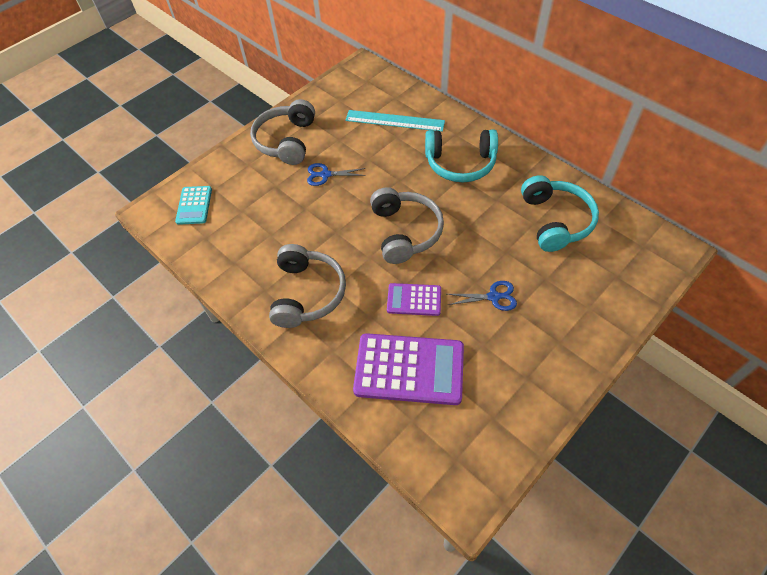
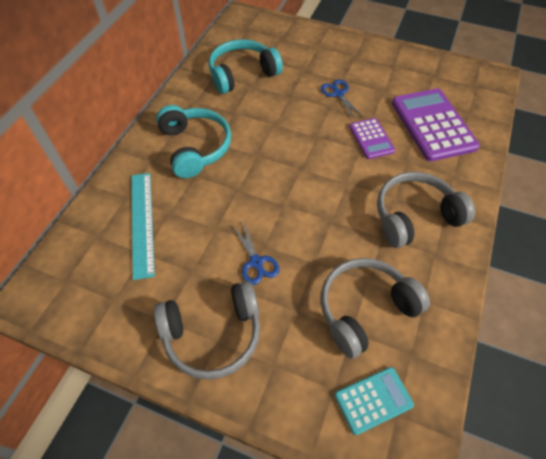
camera: 115 degrees left, 0 degrees up
(405, 232) = (302, 165): grey headphones -> grey headphones (365, 309)

